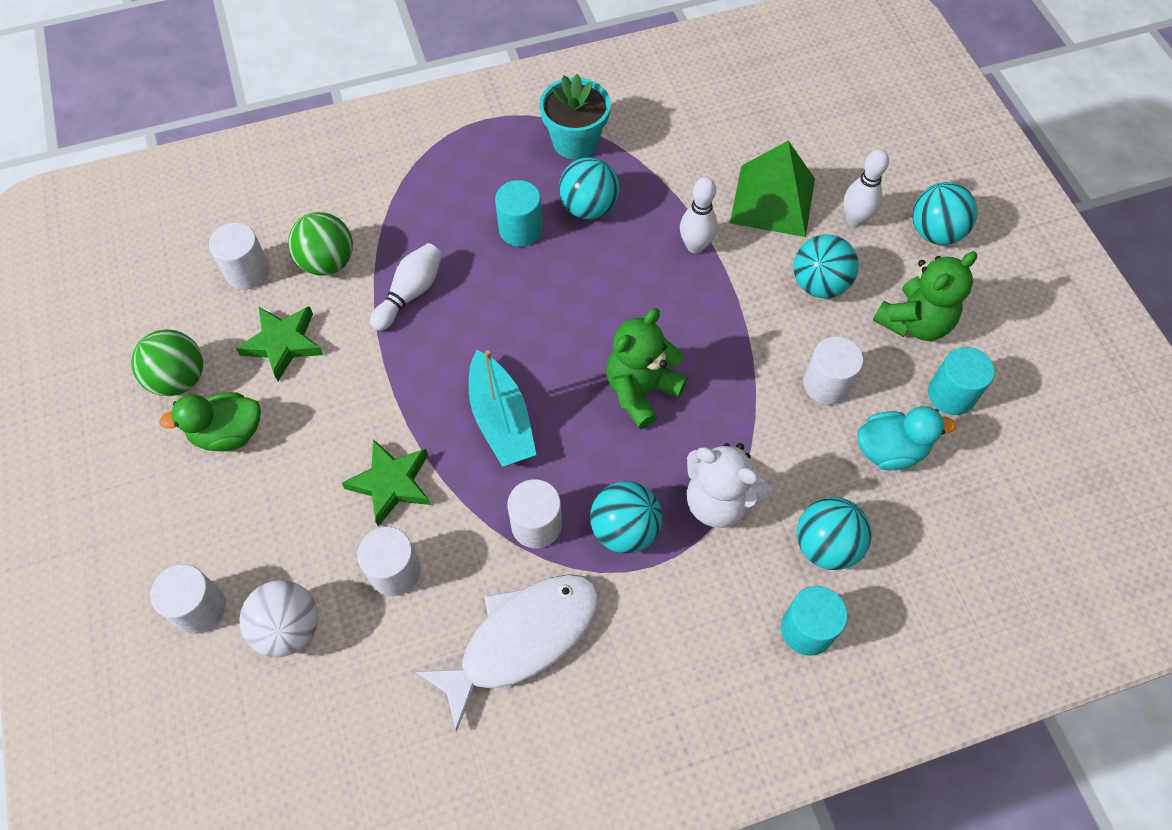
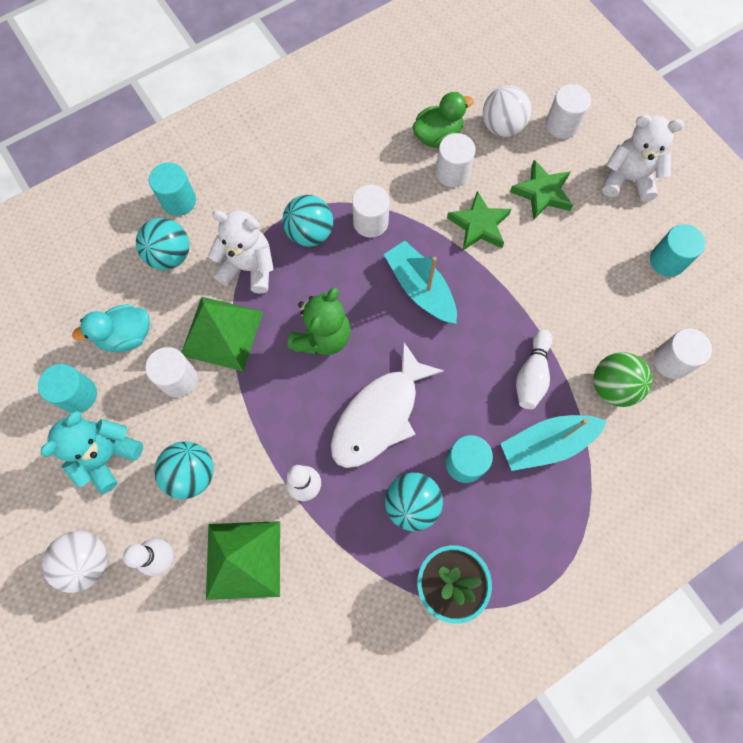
camera: 165 degrees right, 10 degrees up
(159, 498) = (627, 179): none -> white teddy bear
(179, 379) = (667, 261): green ball -> turquoise cylinder
(228, 433) = (608, 231): green duck -> green duck (437, 136)
(283, 343) = (608, 307): green star -> green star (542, 193)
(427, 227) = (547, 444): none -> turquoise boat
(522, 639) = (358, 154): white fish -> white fish (379, 415)
(766, 425) = (222, 333): none -> green pyramid
(914, 322) = (107, 456): green teddy bear -> turquoise teddy bear
(935, 232) = (87, 561): turquoise ball -> white ball

